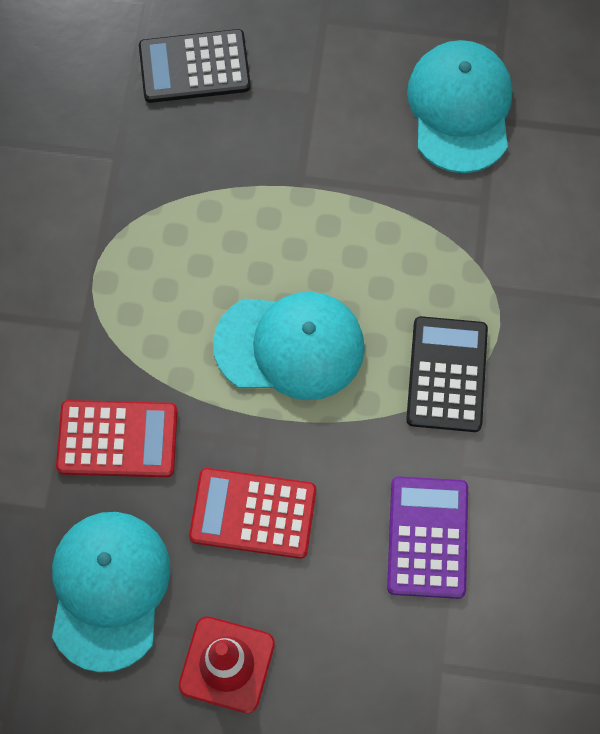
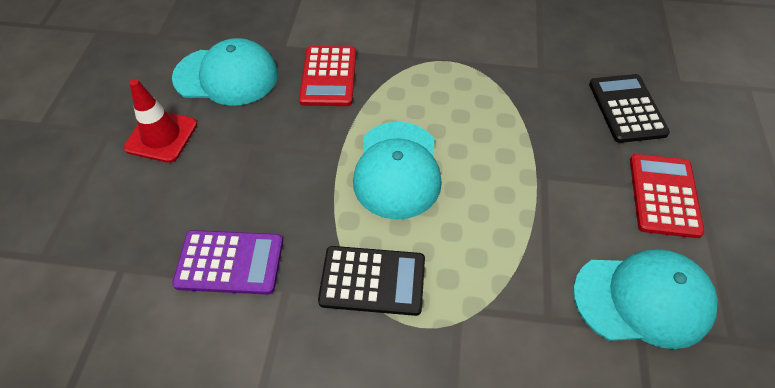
camera: 90 degrees right, 15 degrees down
(253, 513) = (267, 149): red calculator -> red calculator (664, 195)

